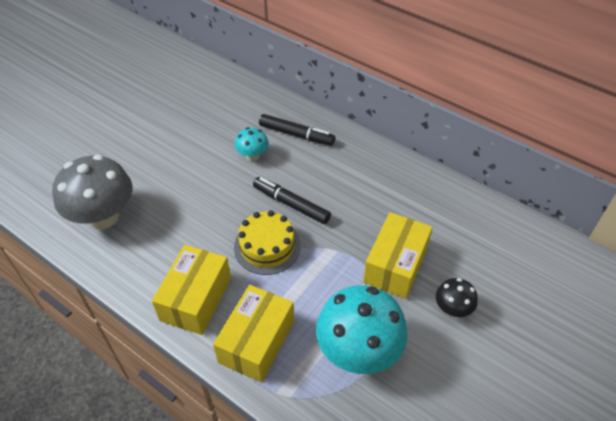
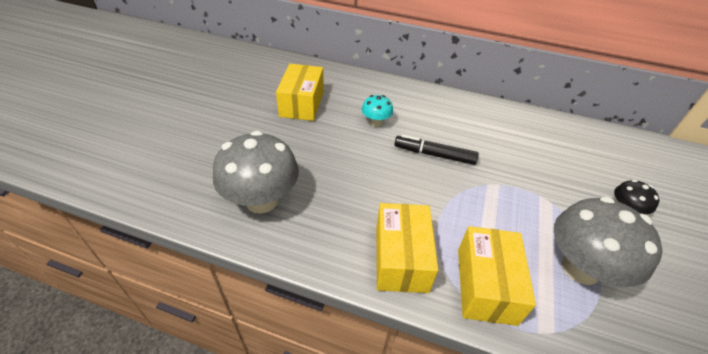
camera: 20 degrees left, 5 degrees down
(267, 246) = (437, 194): yellow cake -> none
(296, 135) = (402, 101): black marker -> none
(358, 351) = (580, 268): turquoise mushroom -> grey mushroom
(395, 265) = (553, 186): yellow box -> yellow box (302, 103)

